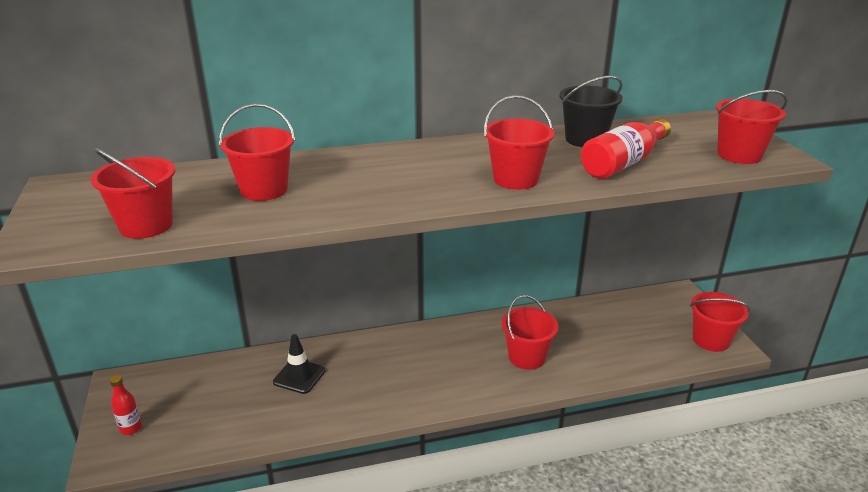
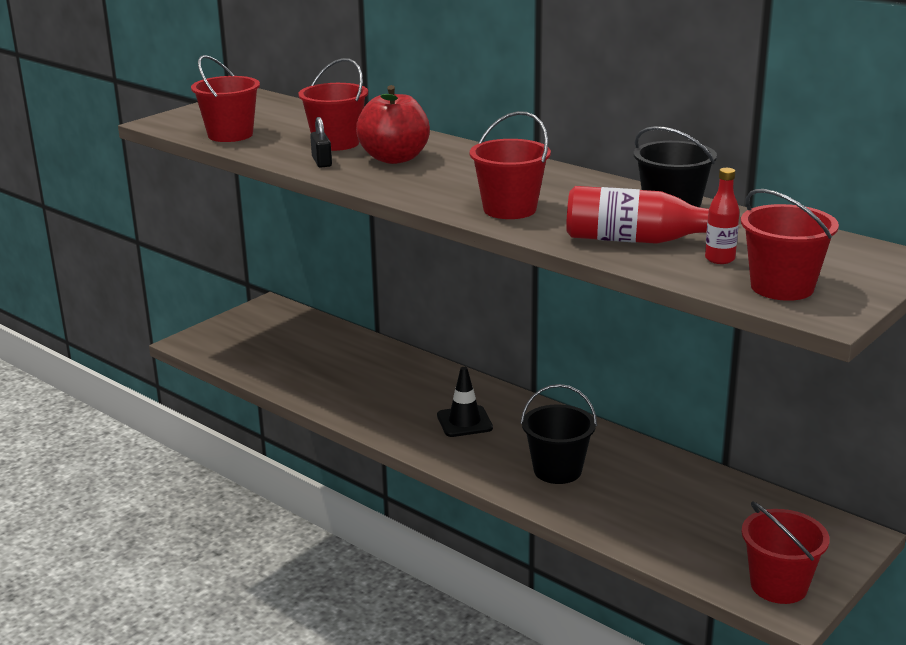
camera: 55 degrees right, 5 degrees down
(131, 428) = (229, 335): red bottle -> red bottle (719, 259)
(298, 209) = (322, 162): none -> black padlock
(299, 376) = (369, 370): black traffic cone -> black traffic cone (464, 422)
(343, 181) = (394, 158): none -> red apple
(526, 357) = (557, 470): red bucket -> black bucket

